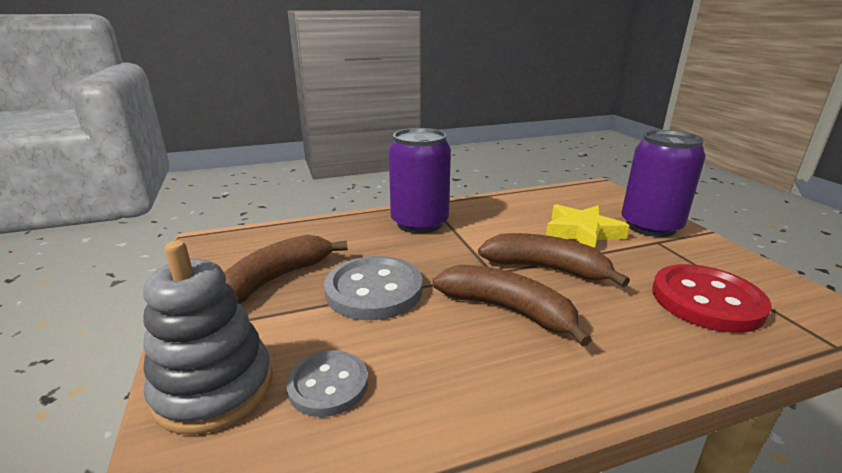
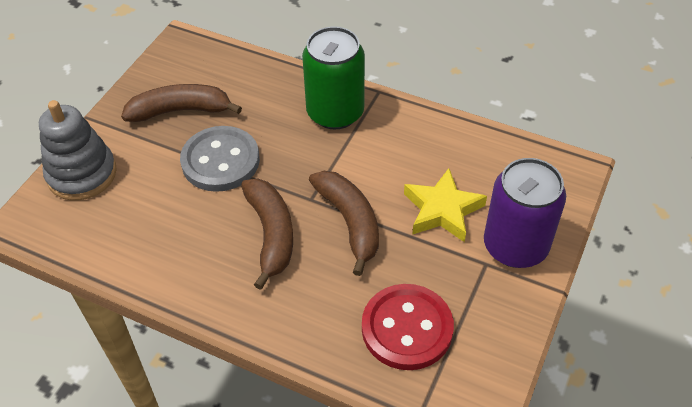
camera: 45 degrees right, 25 degrees up
(328, 385) = (126, 210): grey button -> none
(419, 223) = (335, 112): purple can -> green can

